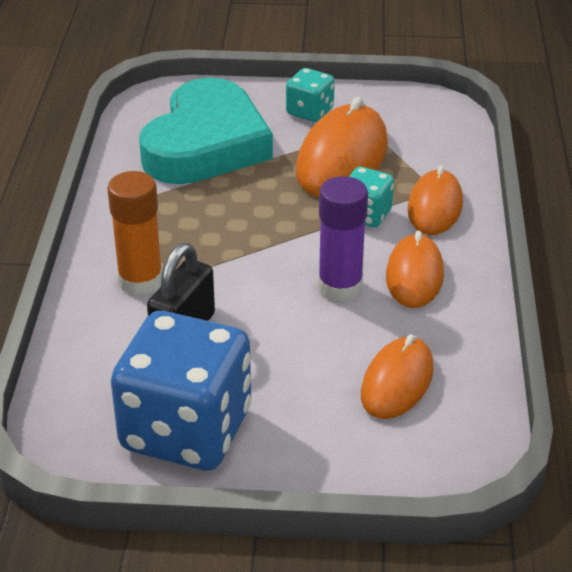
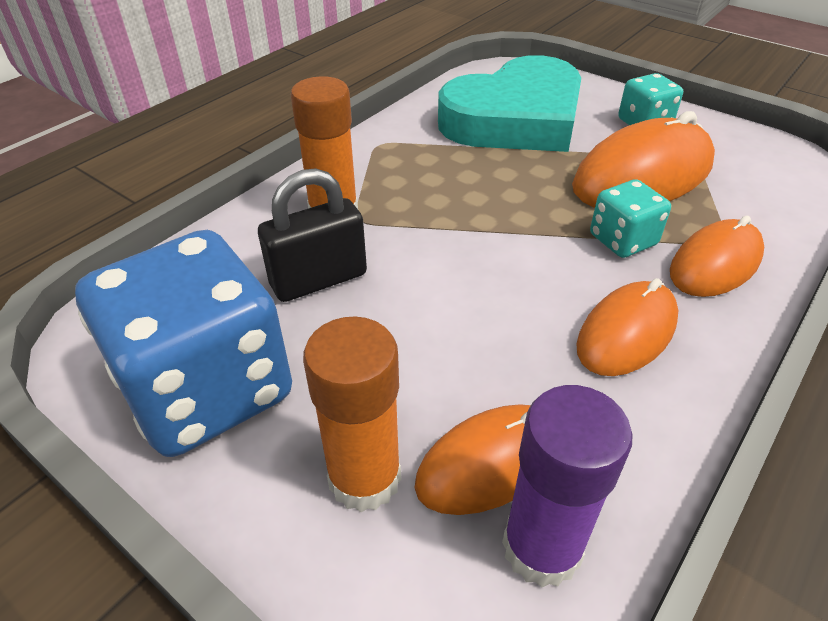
camera: 35 degrees right, 5 degrees up
(335, 424) = (364, 478): none -> orange glue stick
(340, 287) = (525, 306): purple glue stick -> purple glue stick (541, 547)

